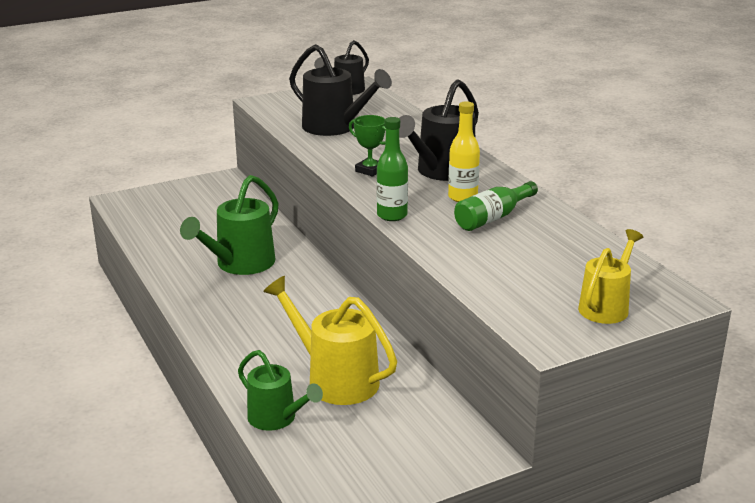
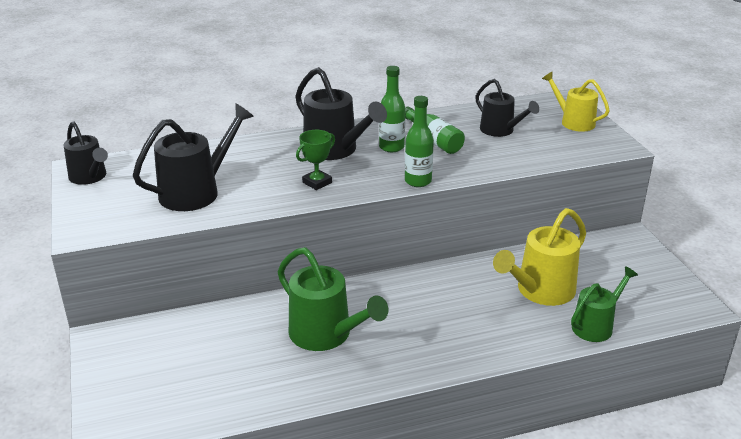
camera: 80 degrees left, 5 degrees up
(462, 197) = (391, 147): yellow bottle -> green bottle
(544, 256) = (500, 130): none -> black watering can

